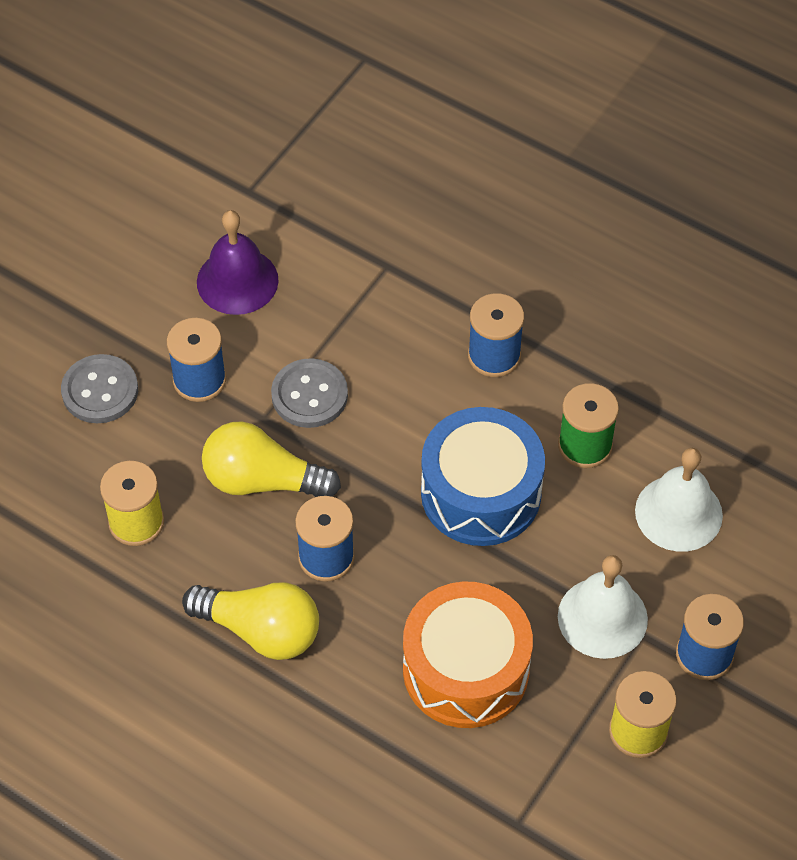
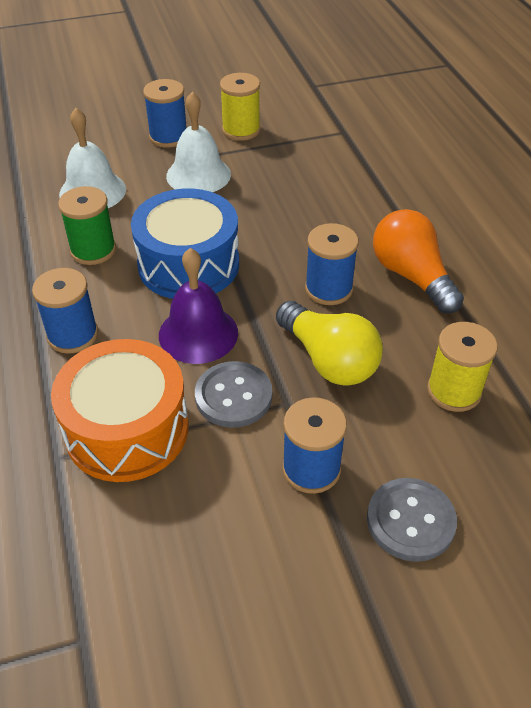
camera: 140 degrees left, 10 degrees down
(237, 281) = (193, 540): purple bell -> purple bell (198, 333)
(260, 630) = (412, 276): yellow light bulb -> orange light bulb
(466, 669) = (301, 194): orange drum -> orange drum (127, 429)

